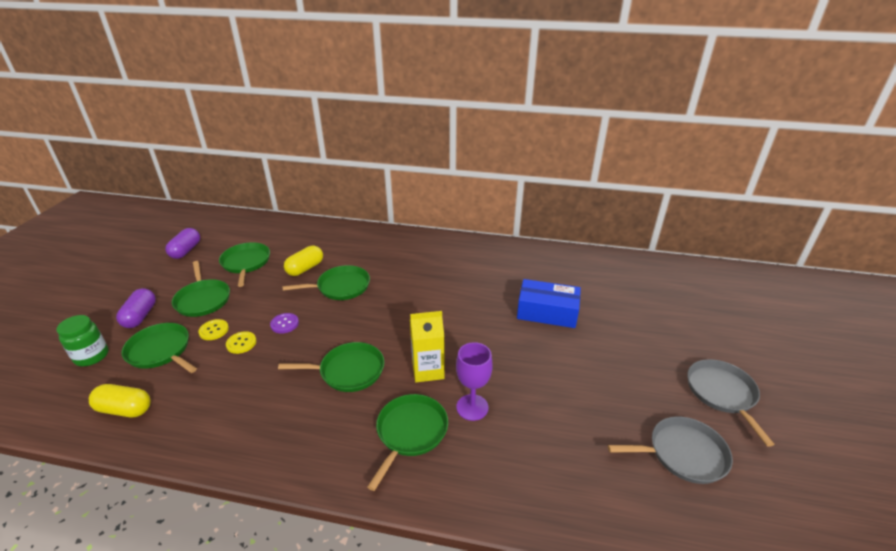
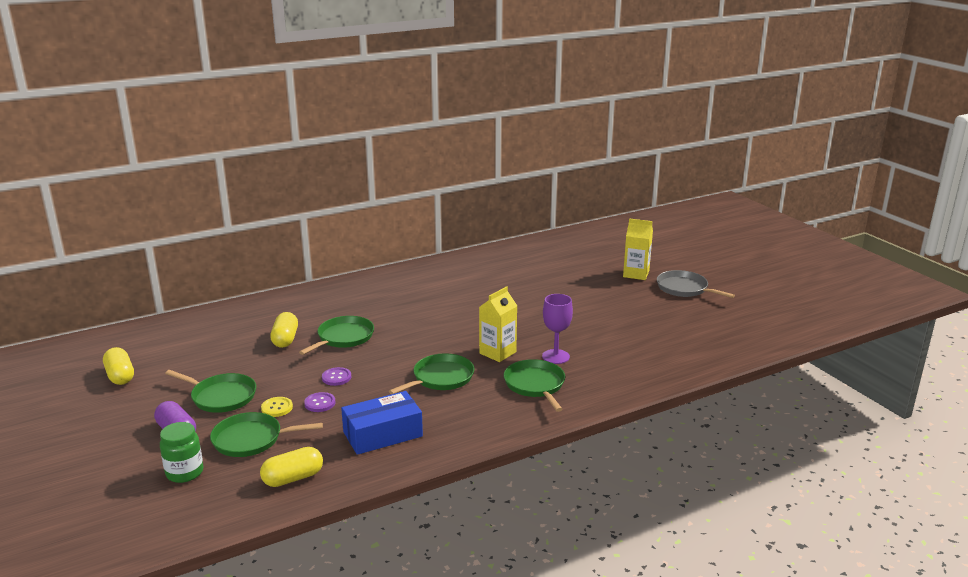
camera: 40 degrees left, 10 degrees down
(186, 251) = (120, 376): purple capsule -> yellow capsule
(241, 343) = (320, 403): yellow button -> purple button
(246, 263) = (214, 358): green pan -> none
(547, 312) = (532, 290): blue box -> blue box (382, 434)
(681, 344) = (636, 274): none -> yellow carton
(683, 454) = (695, 323): grey pan -> none

